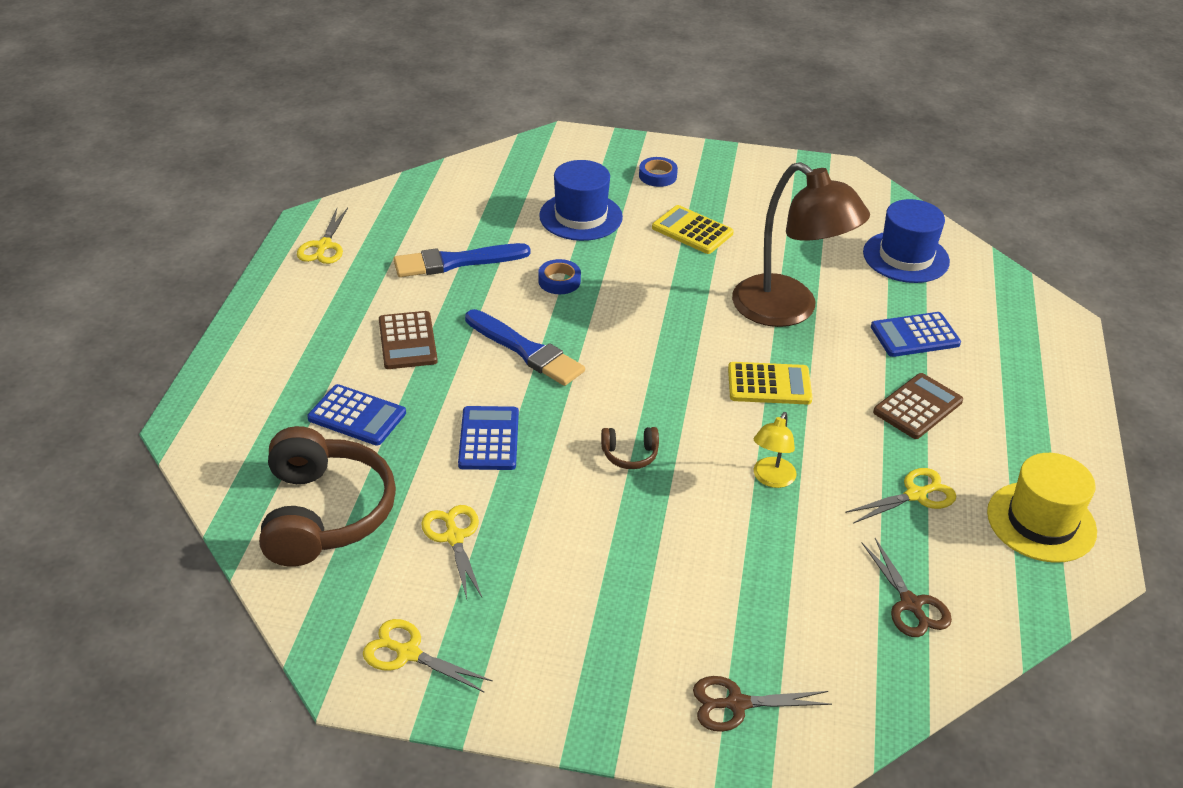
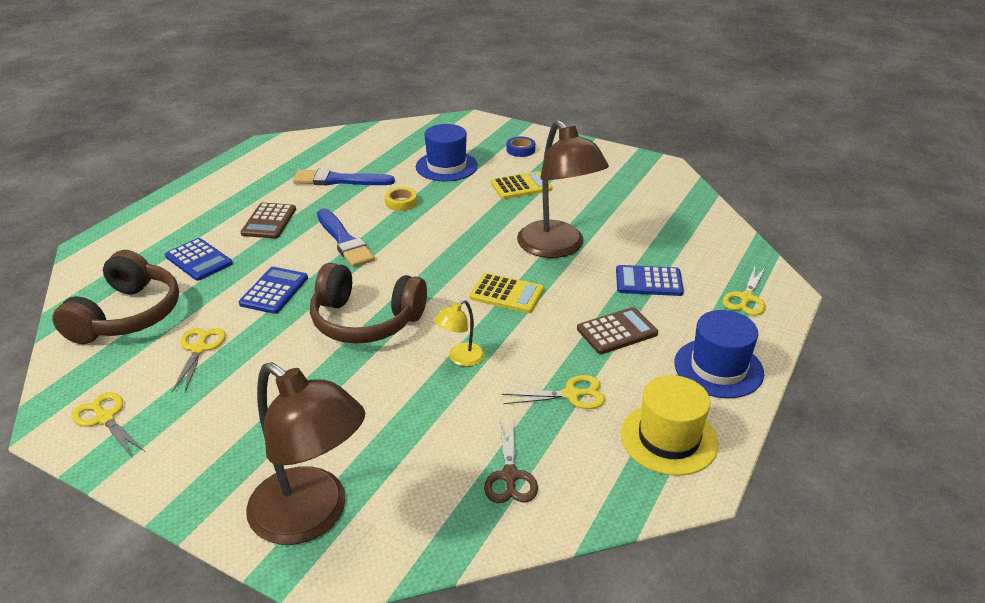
camera: 20 degrees right, 5 degrees down
(324, 246) = (261, 158): yellow scissors -> yellow scissors (746, 298)
(559, 281) = (401, 202): blue tape -> yellow tape
(630, 454) = (366, 320): brown headphones -> brown headphones, size x2.37
(692, 231) = (521, 186): yellow calculator -> yellow calculator turned 105 degrees clockwise
(737, 704) = (312, 516): brown scissors -> brown lamp
(906, 257) = (677, 228): blue hat -> blue hat (718, 368)

